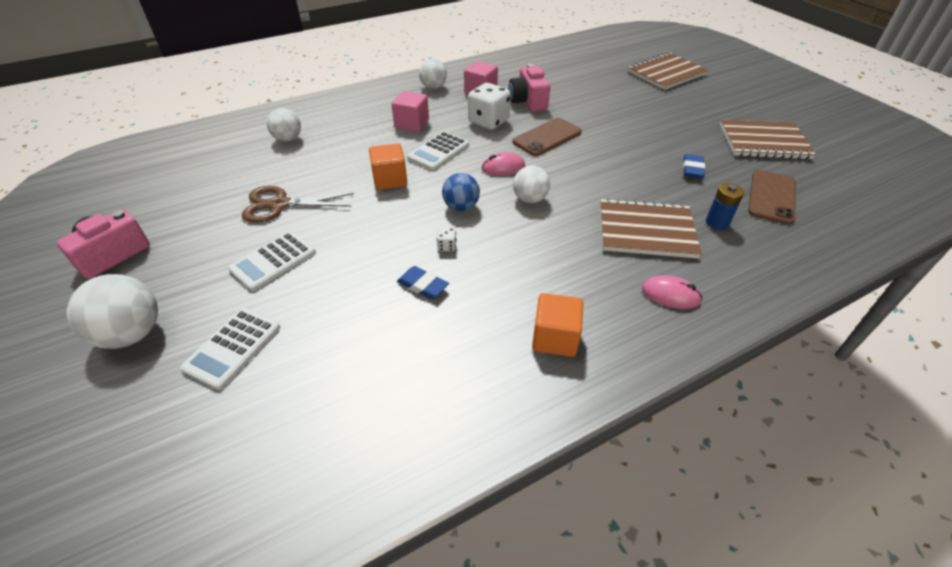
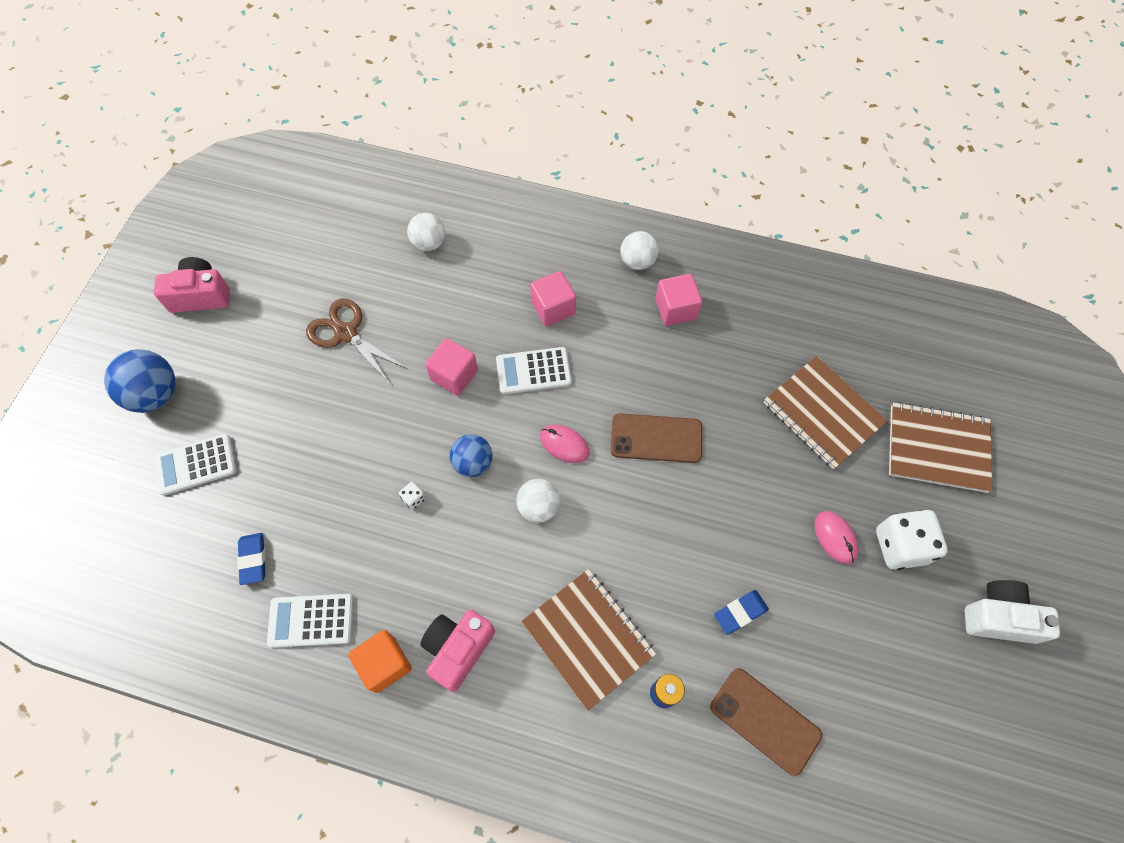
camera: 45 degrees right, 20 degrees up
(132, 334) = (155, 394): white ball -> blue ball
(273, 261) = (287, 399): white calculator -> white calculator (311, 620)
(390, 180) = (454, 375): orange cube -> pink cube
(423, 285) = (355, 523): blue eraser -> blue eraser (253, 559)
(488, 122) = (628, 365): white dice -> white dice (900, 546)
(528, 101) = (707, 365): pink camera -> pink camera (458, 649)
(670, 295) = (515, 717): pink mouse -> pink mouse (835, 538)
(763, 142) = (880, 651): brown notebook -> brown notebook (822, 413)
(771, 197) = (765, 720): brown phone -> brown phone turned 60 degrees clockwise
(777, 104) = (999, 617): none -> white camera

